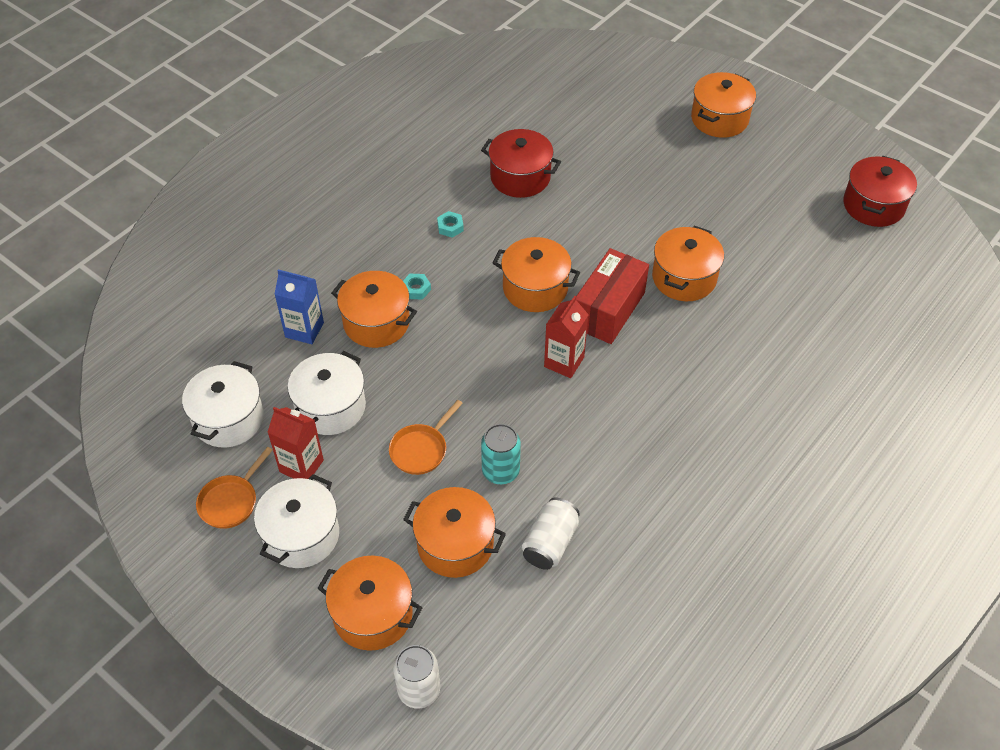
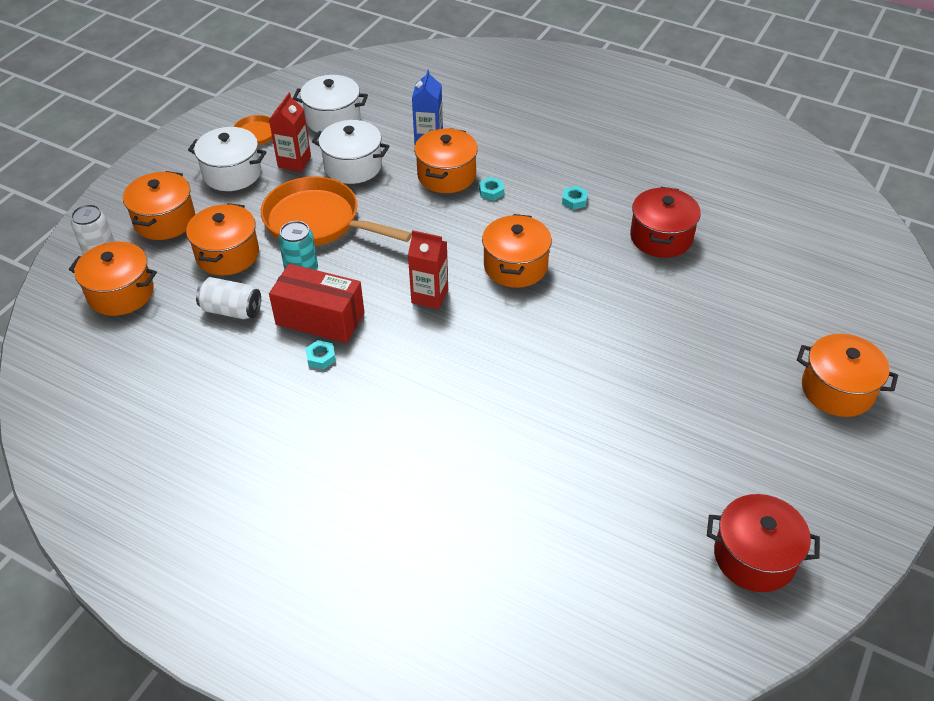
camera: 80 degrees right, 5 degrees down
(421, 449) = (318, 221): orange pan -> orange pan, size x1.97
(608, 310) = (503, 321): red box -> red box (320, 318)
(635, 462) = (321, 357): none -> turquoise nut
(684, 278) = (565, 376): orange pot -> orange pot (121, 293)

